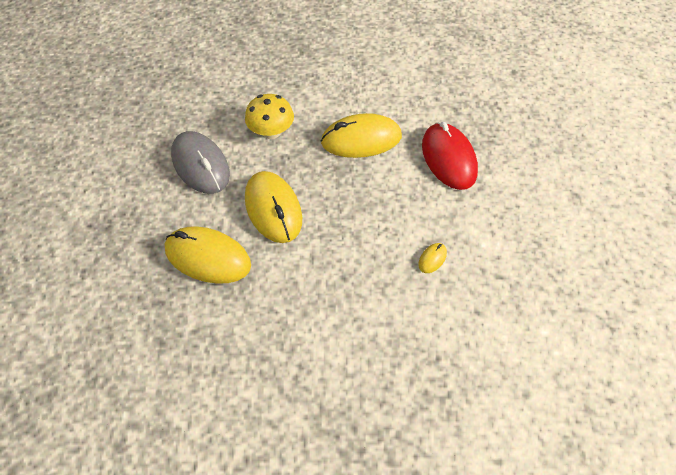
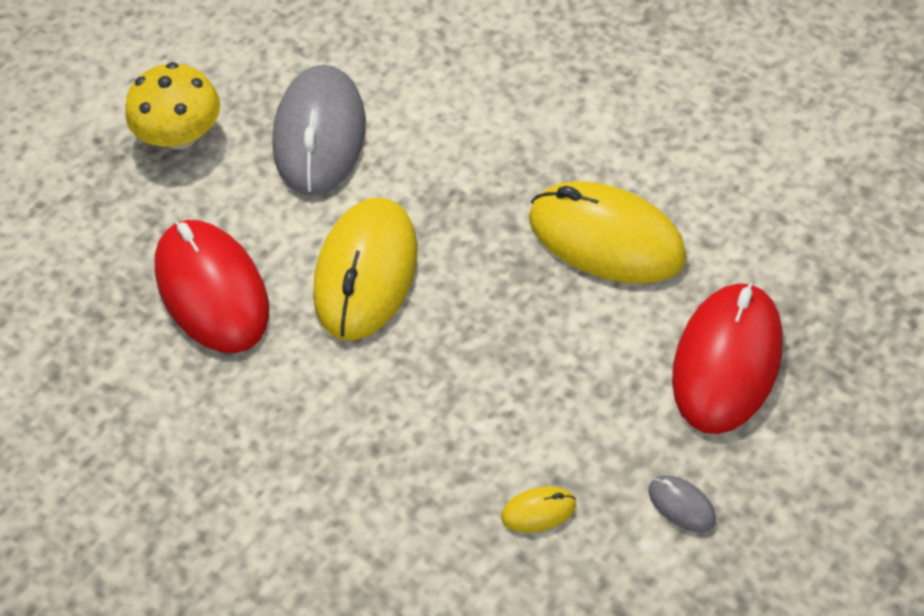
camera: 40 degrees right, 0 degrees up
(208, 257) = (212, 290): yellow mouse -> red mouse
(271, 132) = (472, 140): yellow mushroom -> yellow mushroom (180, 135)
(482, 221) = (681, 505): none -> grey mouse

